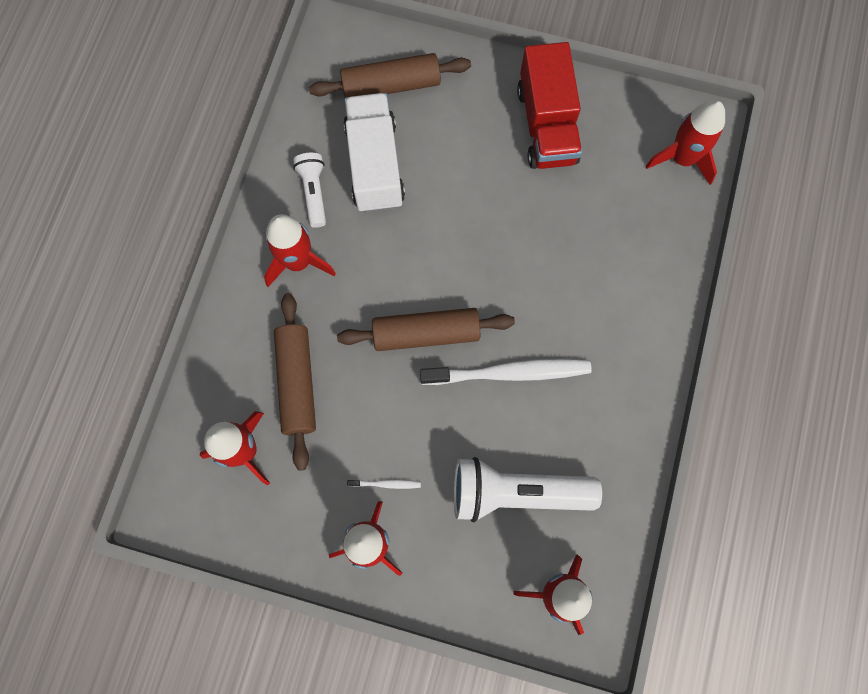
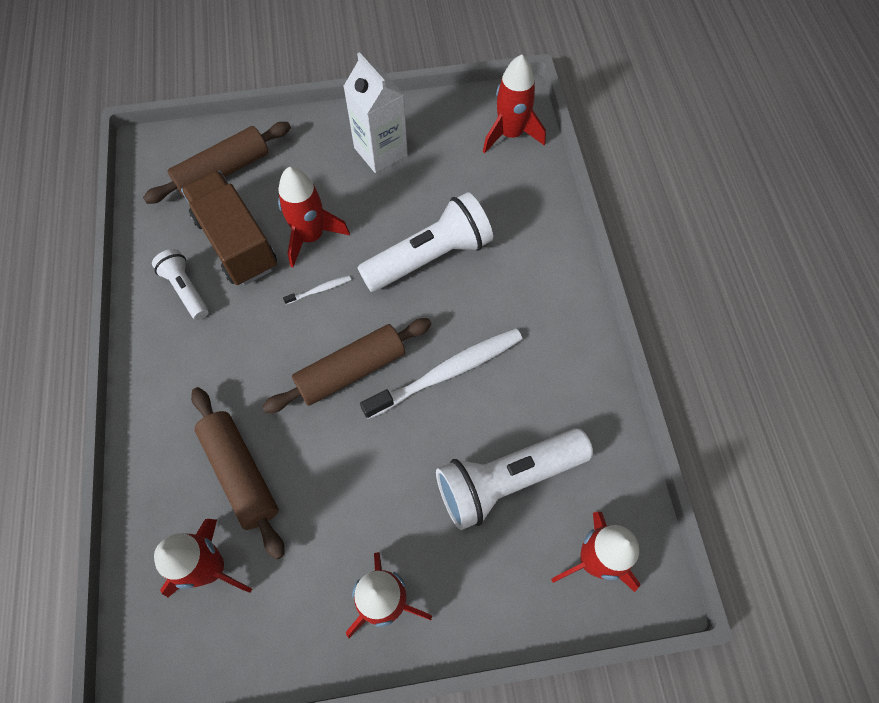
camera: 25 degrees left, 10 degrees down
(298, 262) = (195, 358): red rocket -> red rocket (311, 236)
(375, 165) = (236, 243): white truck -> brown truck
(386, 484) = (374, 532): white toothbrush -> white toothbrush (319, 290)
(543, 255) = (429, 257): none -> white flashlight
(546, 125) = (380, 151): red truck -> white carton

